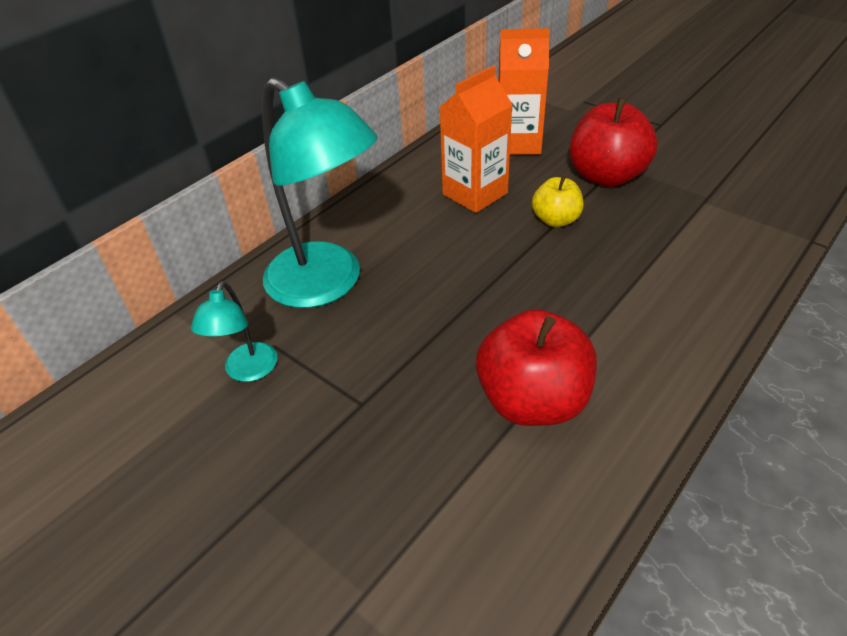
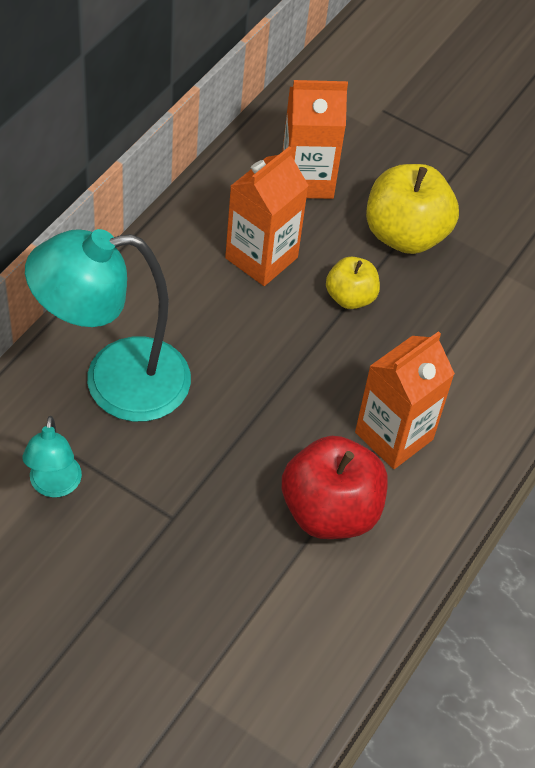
camera: 15 degrees left, 10 degrees up
(327, 284) = (115, 382): turquoise lamp -> turquoise lamp turned 135 degrees clockwise
(602, 331) = (394, 436): none -> orange carton
(606, 176) = (405, 235): red apple -> yellow apple

